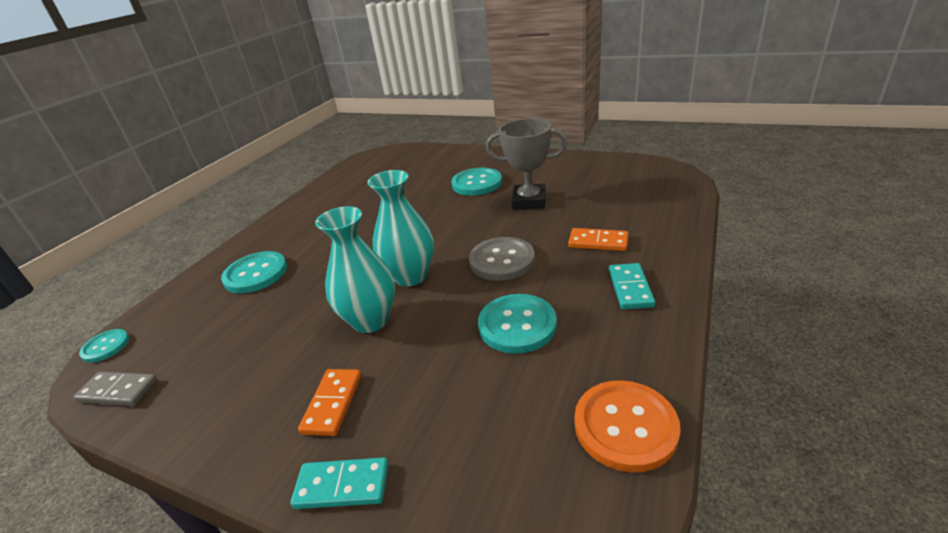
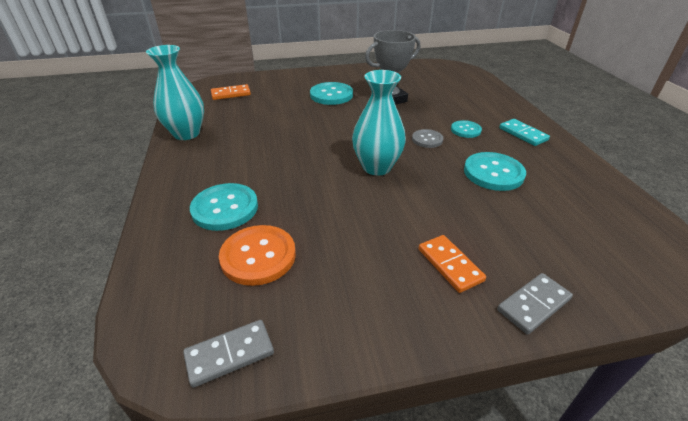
camera: 40 degrees left, 5 degrees up
(106, 347) = (138, 330): turquoise button -> turquoise button (465, 130)
(342, 486) = (533, 305): turquoise domino -> grey domino
(371, 320) = (392, 204): turquoise vase -> turquoise vase (186, 133)
(502, 260) = (427, 139): grey button -> grey button, size x0.59
(598, 242) = (469, 114): orange domino -> orange domino (231, 94)
(625, 426) = (617, 201): orange button -> orange button (258, 256)

